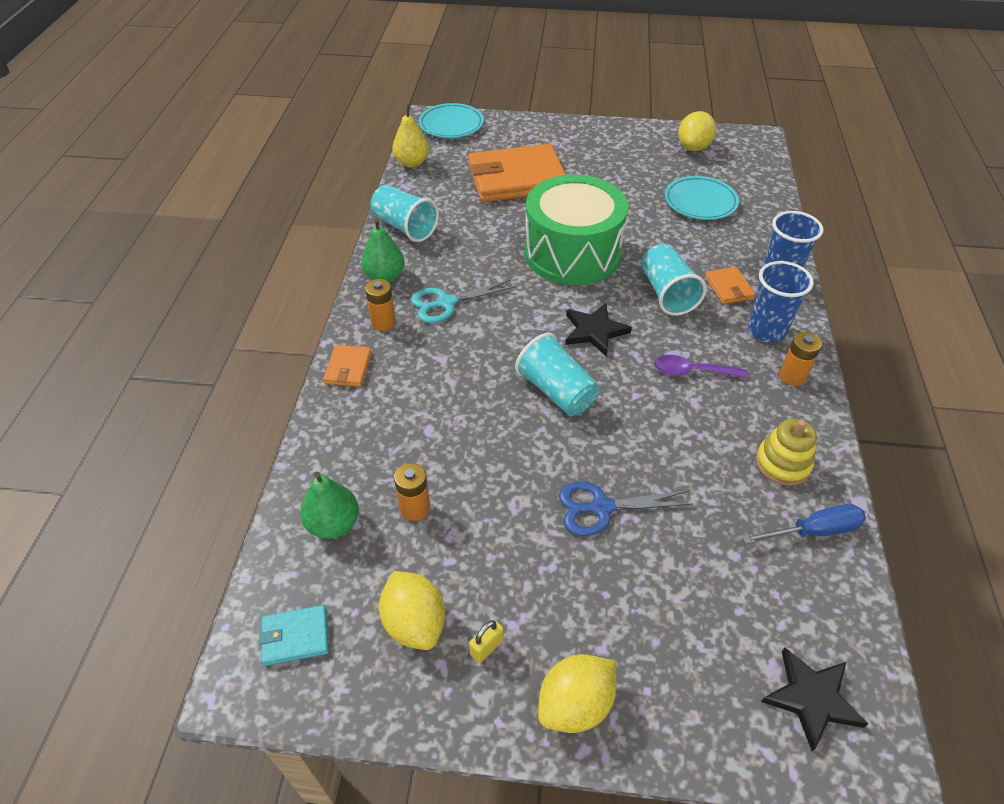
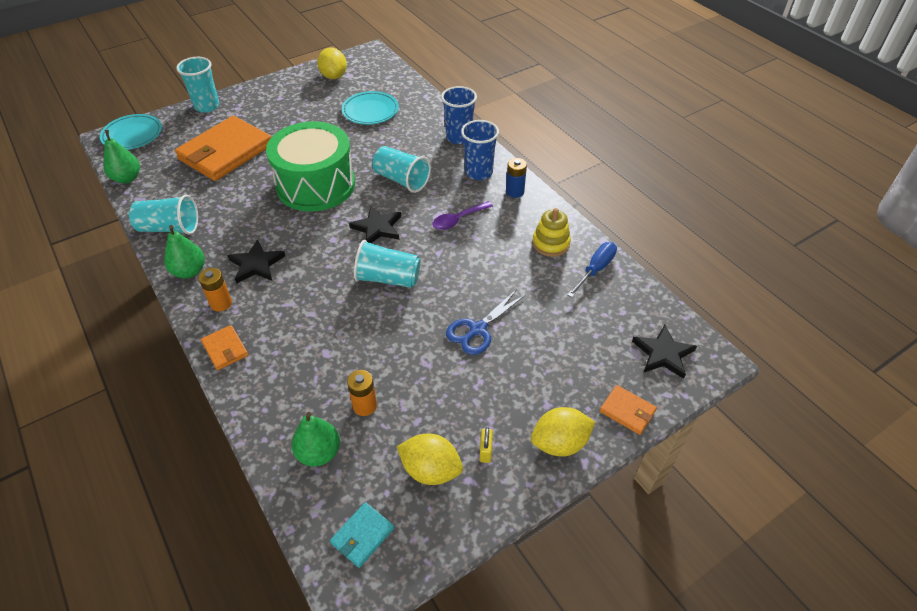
camera: 40 degrees left, 0 degrees up
(412, 163) = (127, 178): yellow pear -> green pear
(446, 303) = (256, 264): turquoise scissors -> black star
(539, 125) = (207, 106): none -> turquoise cup
(575, 704) = (560, 443): yellow lemon -> yellow lemon turned 60 degrees clockwise
(728, 288) = (435, 157): orange wallet -> orange wallet (627, 411)
(792, 376) = (515, 192): orange battery -> blue battery

